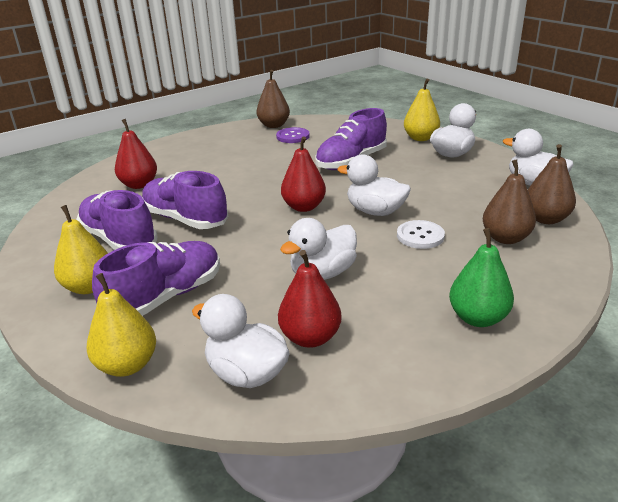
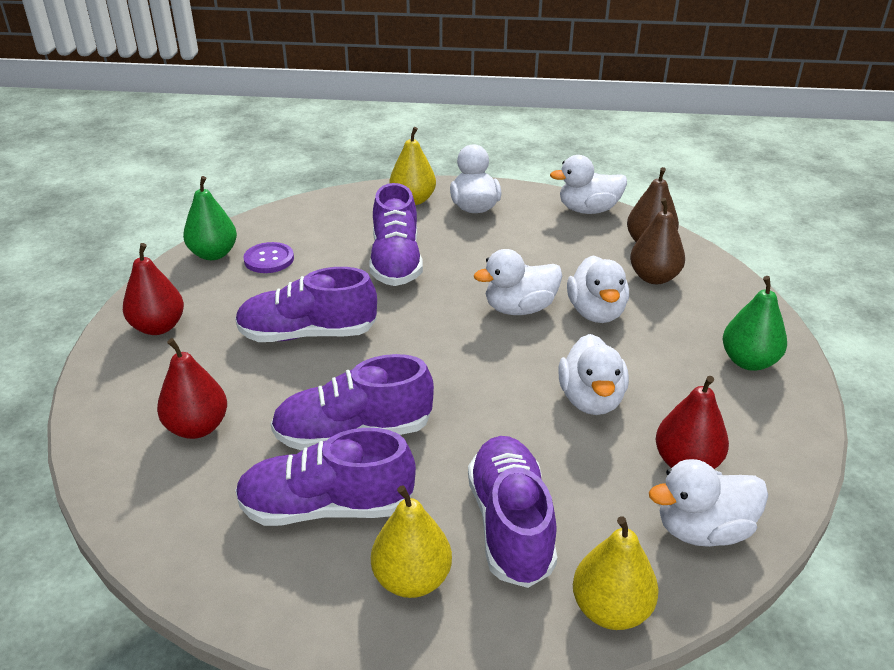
camera: 50 degrees left, 5 degrees up
(248, 172) = (308, 334): none -> purple shoe
(274, 125) = (213, 254): brown pear -> green pear
(304, 207) = (448, 342): red pear -> red pear (158, 327)
(420, 236) = (596, 313): white button -> white duck

